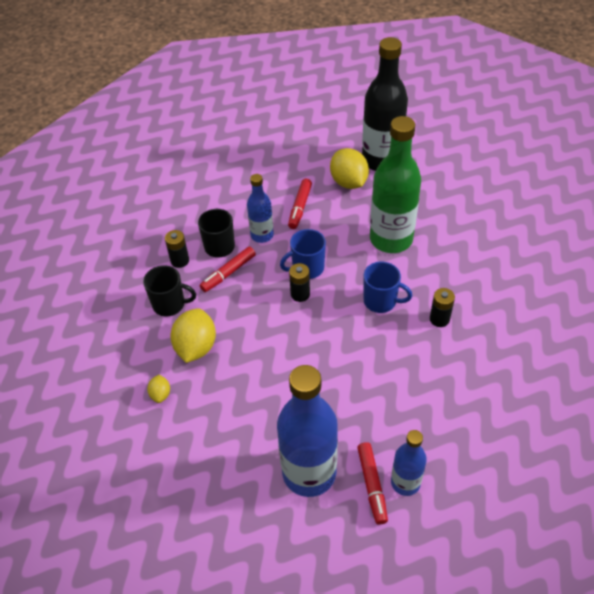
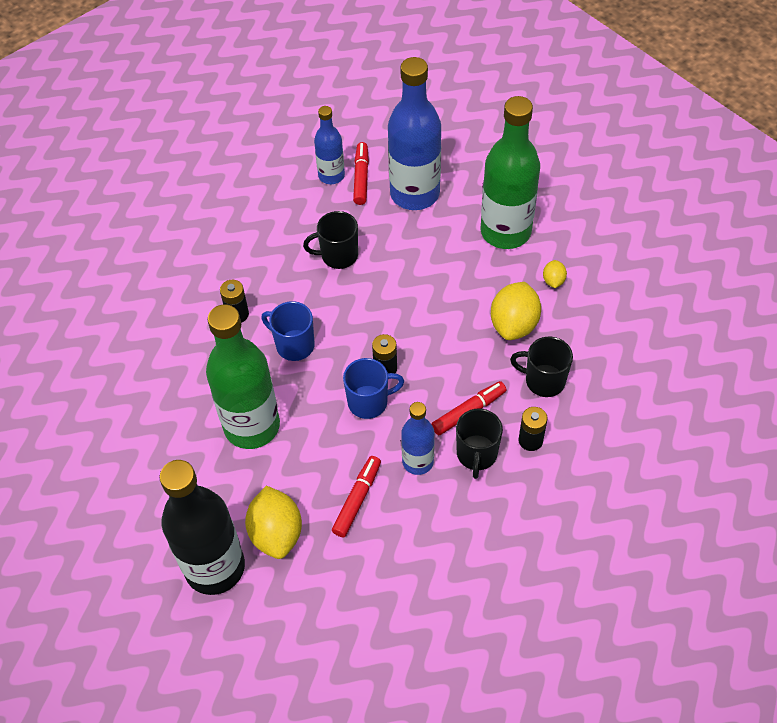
camera: 170 degrees left, 5 degrees up
(208, 441) = (505, 231): none -> green bottle
(369, 388) = (338, 255): none -> black mug

